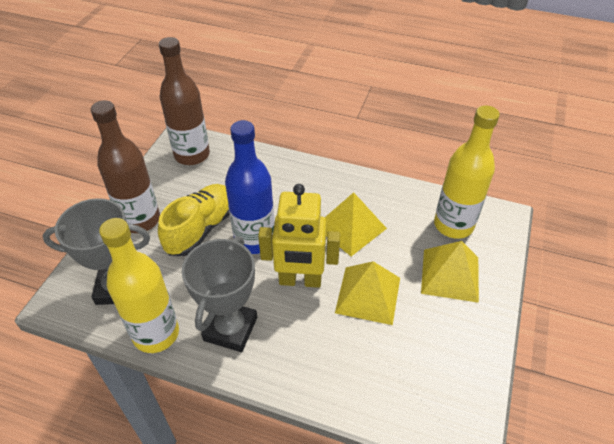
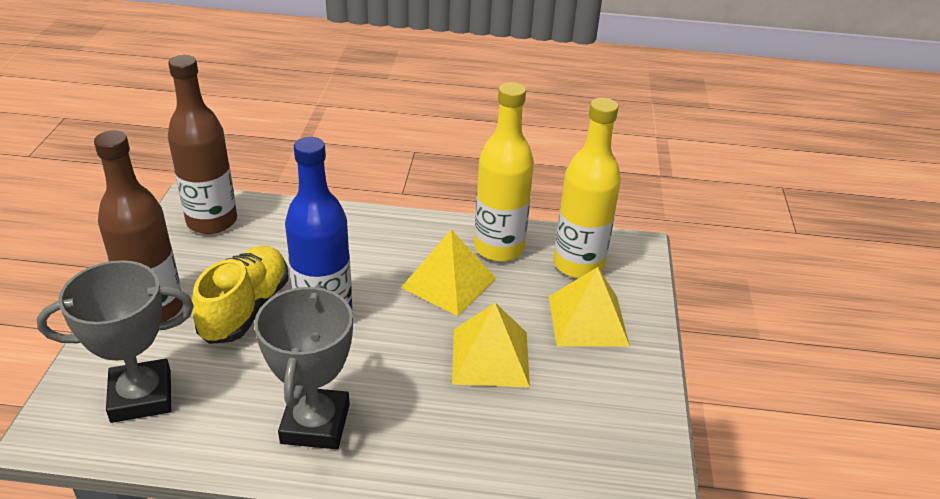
camera: 15 degrees left, 10 degrees down
(156, 334) = (210, 446): yellow bottle -> yellow bottle (499, 248)
(300, 280) = (397, 353): yellow robot -> none

